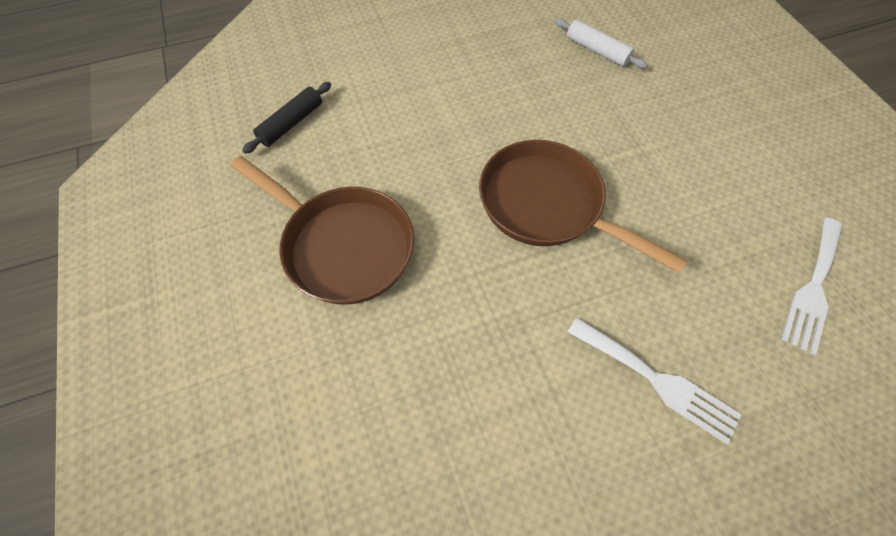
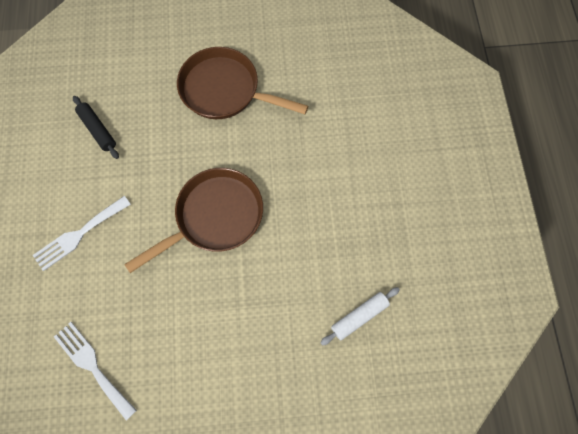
camera: 105 degrees right, 10 degrees up
(291, 123) = (334, 73): black rolling pin -> black rolling pin (98, 130)
(343, 246) = (225, 90): brown pan -> brown pan turned 60 degrees clockwise

